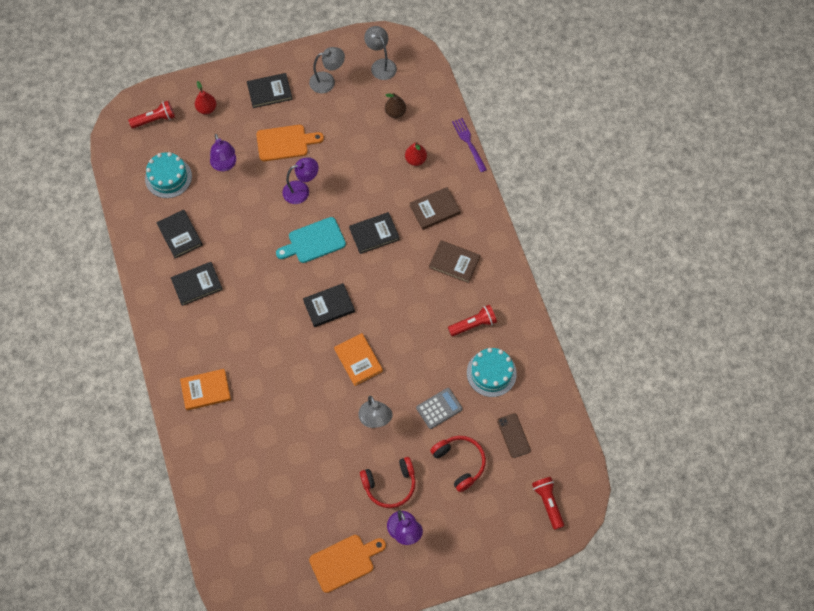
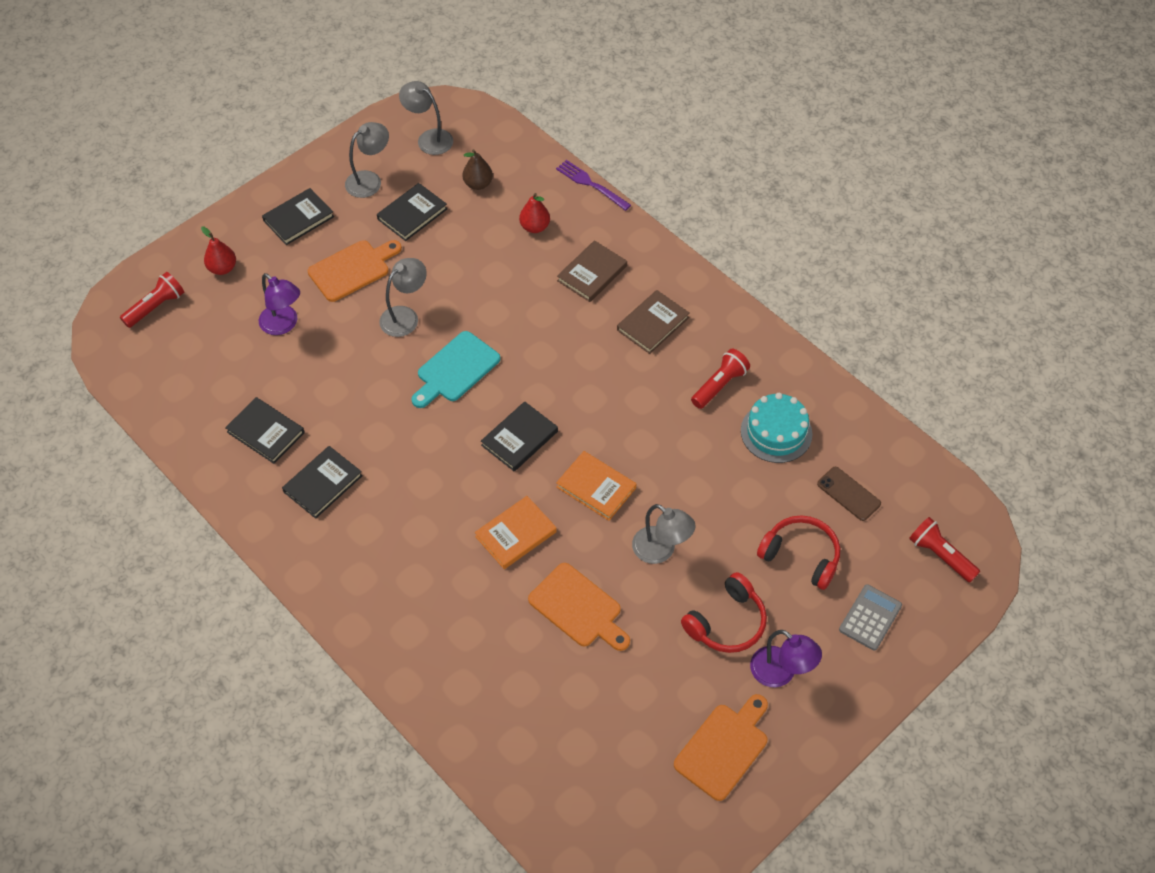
camera: 25 degrees left, 10 degrees down
(168, 177) = (212, 368): turquoise cake -> none
(205, 390) = (407, 612): orange book -> orange book (516, 534)
(301, 190) = (405, 316): purple lamp -> grey lamp
(306, 434) = (578, 608): none -> orange cutting board
(374, 234) = (530, 330): black book -> black book (412, 214)
(439, 408) = (735, 501): grey calculator -> grey calculator (870, 617)
(454, 262) = (653, 324): brown book -> brown book turned 45 degrees counterclockwise

